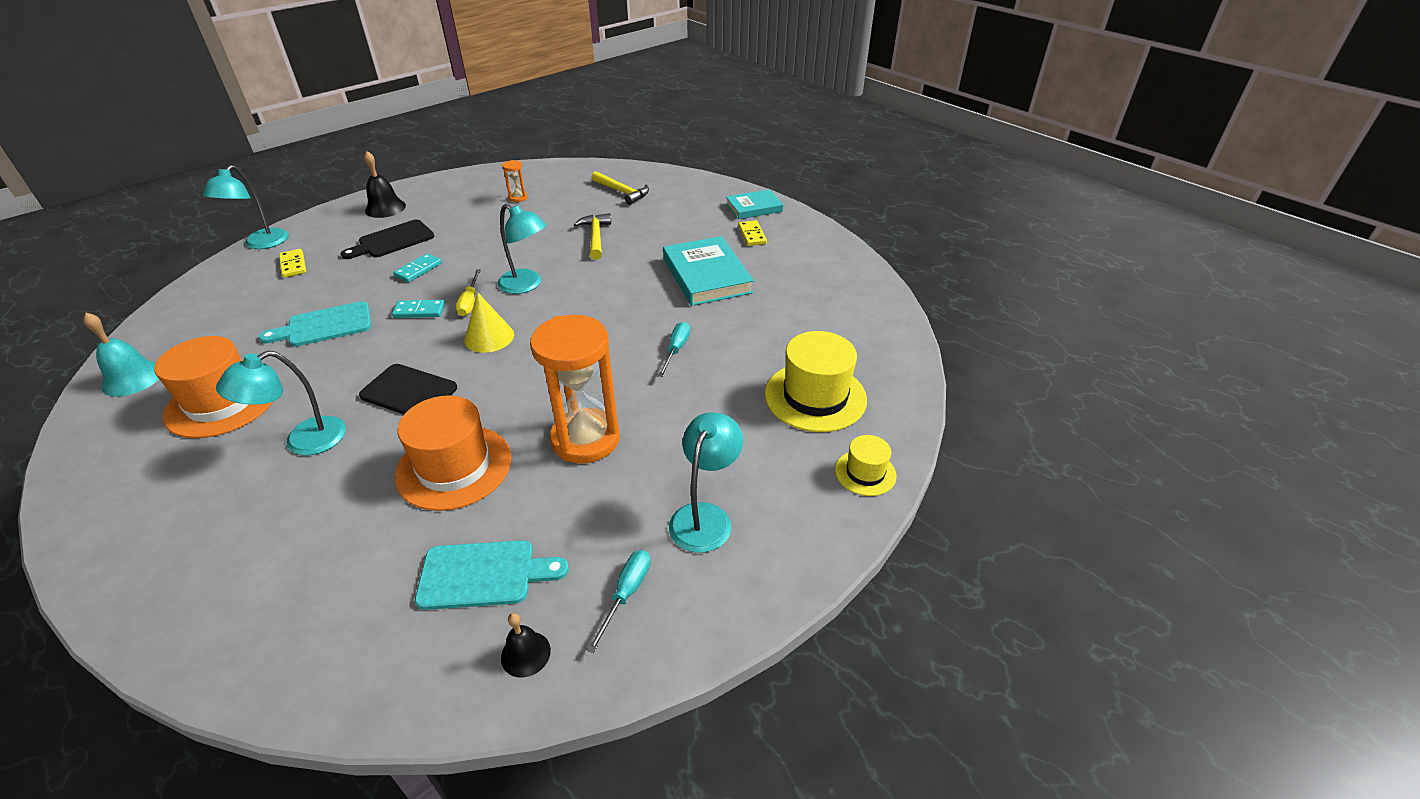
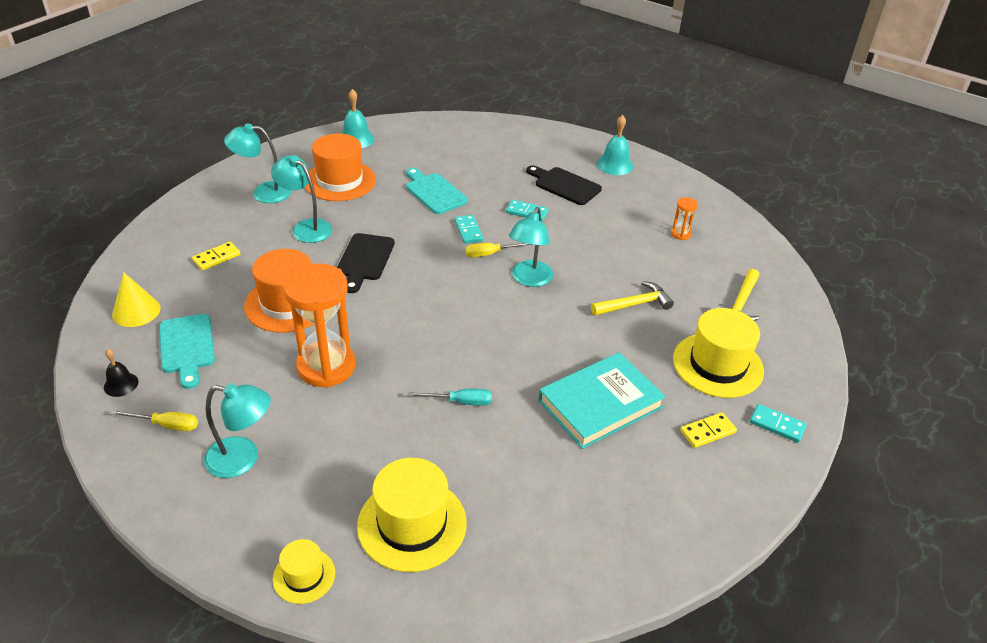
camera: 75 degrees right, 0 degrees up
(261, 244) = (529, 127): turquoise lamp -> turquoise lamp (263, 192)
(293, 265) = (507, 151): yellow domino -> yellow domino (216, 257)
(385, 208) = (614, 165): black bell -> turquoise bell
(489, 337) = (445, 278): yellow cone -> yellow cone (136, 311)
(626, 594) = (166, 425): turquoise screwdriver -> yellow screwdriver
(685, 216) = (717, 365): none -> yellow hat
(754, 207) = (777, 425): turquoise book -> turquoise domino

